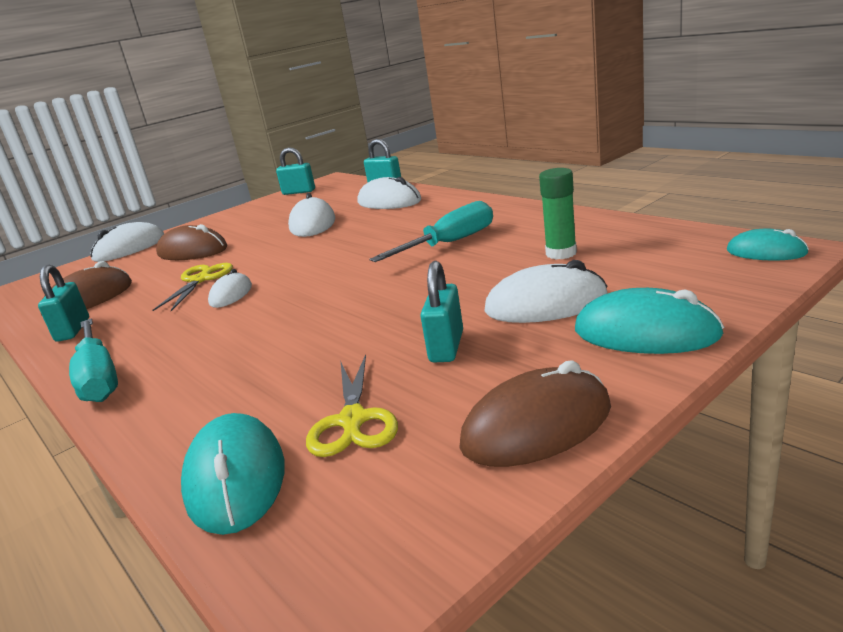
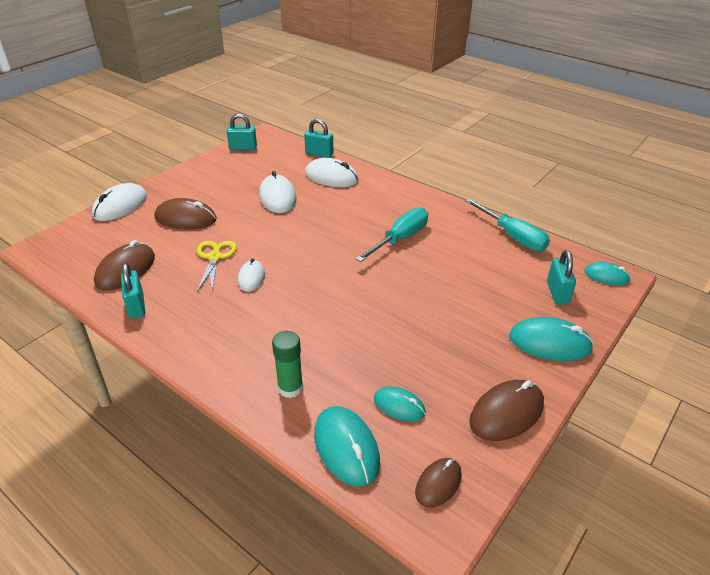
camera: 15 degrees left, 15 degrees up
(99, 378) = (195, 359): turquoise screwdriver -> turquoise screwdriver (512, 236)
(353, 421) = (399, 406): yellow scissors -> turquoise mouse
(364, 533) = (438, 484): none -> brown mouse
(446, 347) = (434, 346): turquoise padlock -> turquoise padlock (557, 293)
(546, 304) = (485, 312): white mouse -> none
(561, 253) = (482, 261): green glue stick -> green glue stick (290, 388)

